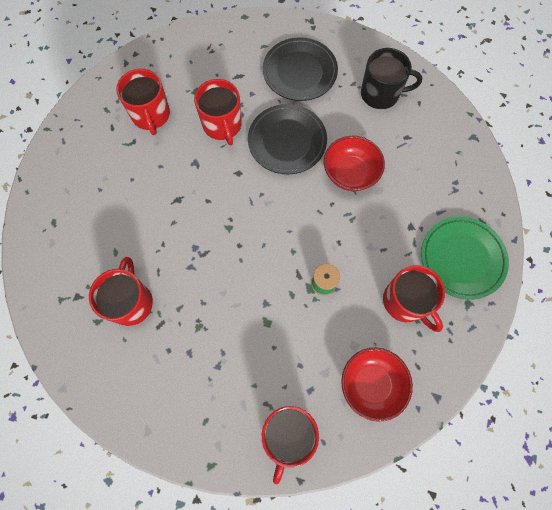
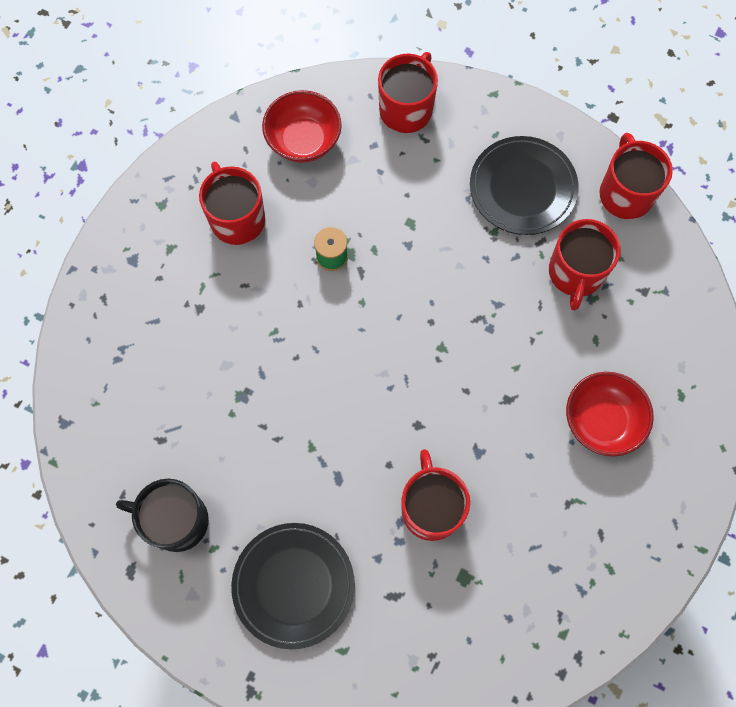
camera: 170 degrees left, 0 degrees up
(151, 115) = (539, 545): red mug -> red mug (625, 193)
(287, 141) = (338, 463): black plate -> black plate (522, 188)
(350, 173) = (259, 397): red bowl -> red bowl (602, 421)
(462, 258) = (149, 257): green plate -> none

